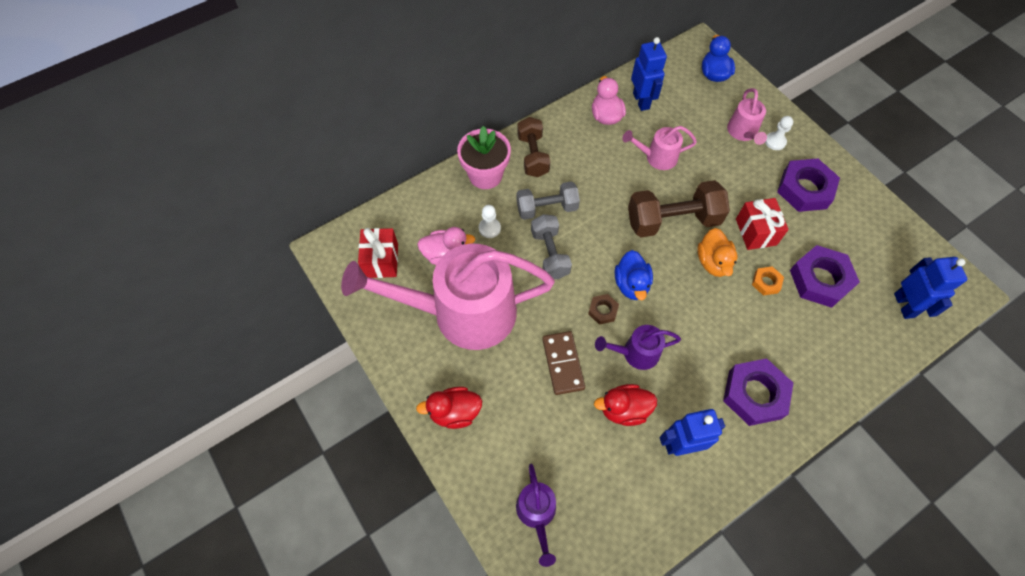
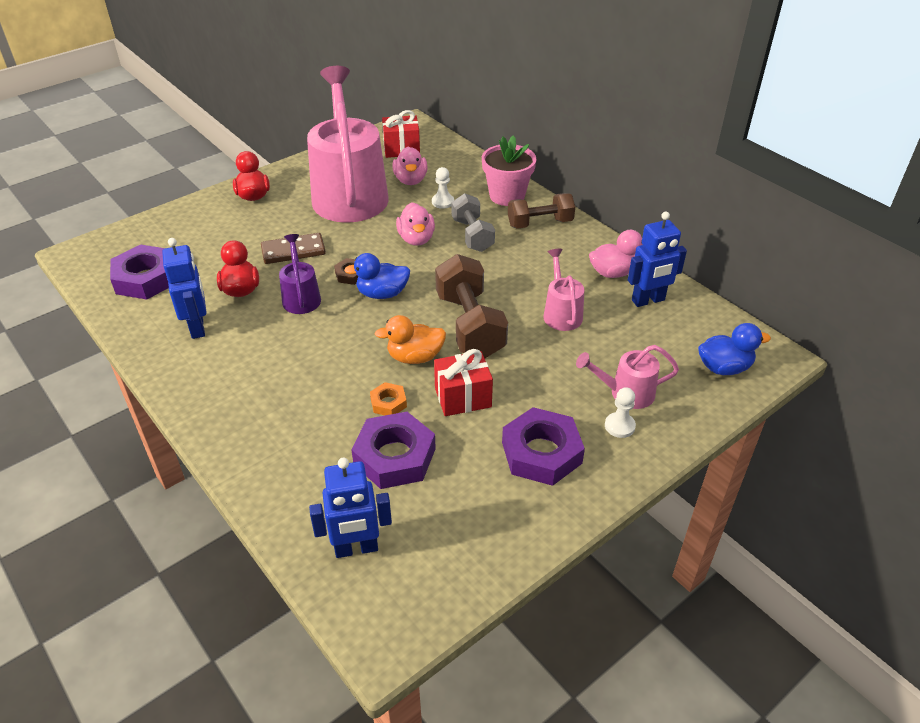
camera: 85 degrees right, 20 degrees down
(537, 514) = (154, 242): purple watering can -> none
(550, 254) = (416, 239): grey dumbbell -> pink duck
(754, 394) = (244, 384): purple nut -> purple nut (146, 278)

